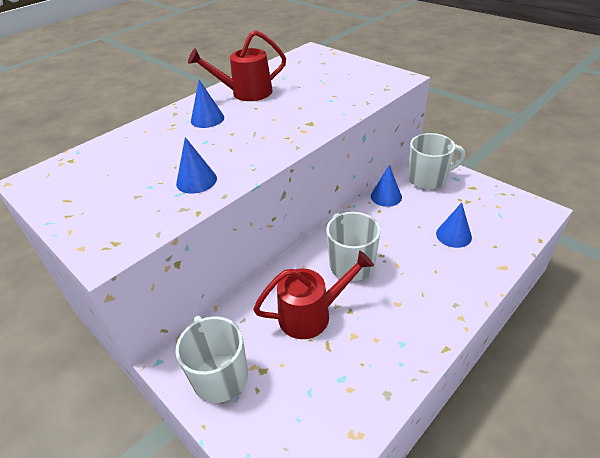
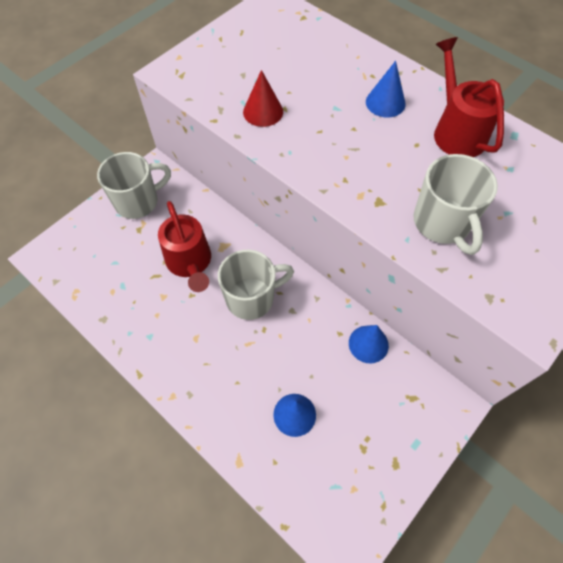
camera: 85 degrees right, 20 degrees up
(196, 181) = (263, 111): blue cone -> red cone
(428, 179) = (410, 404): white mug -> white mug (442, 223)

